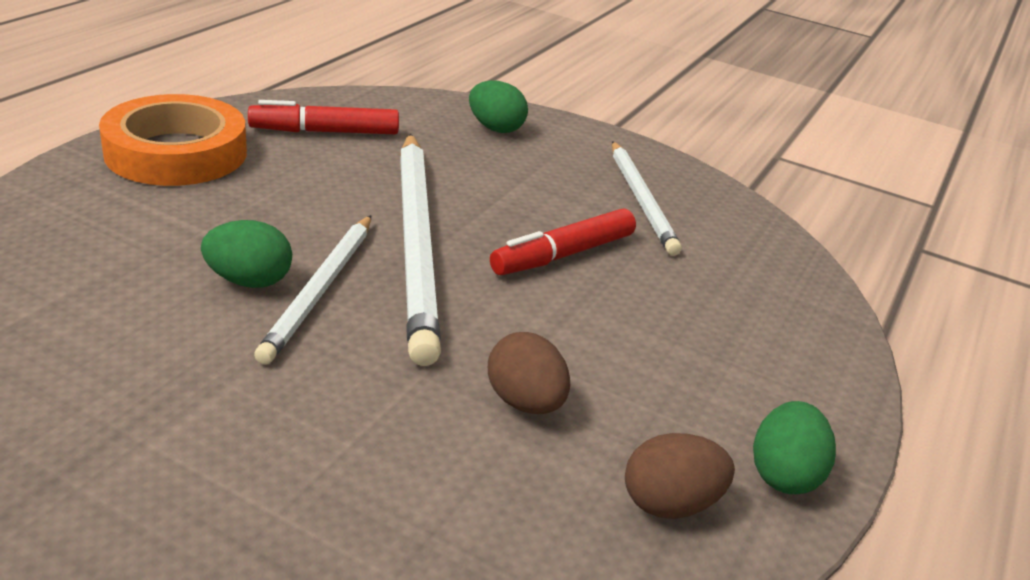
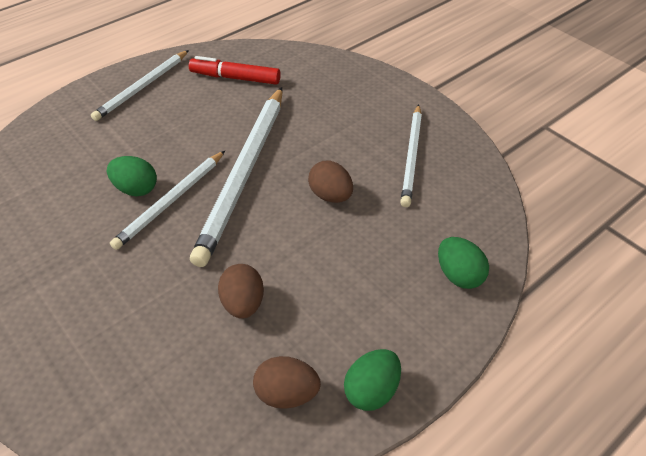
camera: 25 degrees right, 15 degrees up
(176, 152) = (142, 87): orange tape -> white pencil
(495, 128) = (346, 84): green egg -> green egg (459, 275)
(563, 255) = (330, 196): red marker -> brown egg

